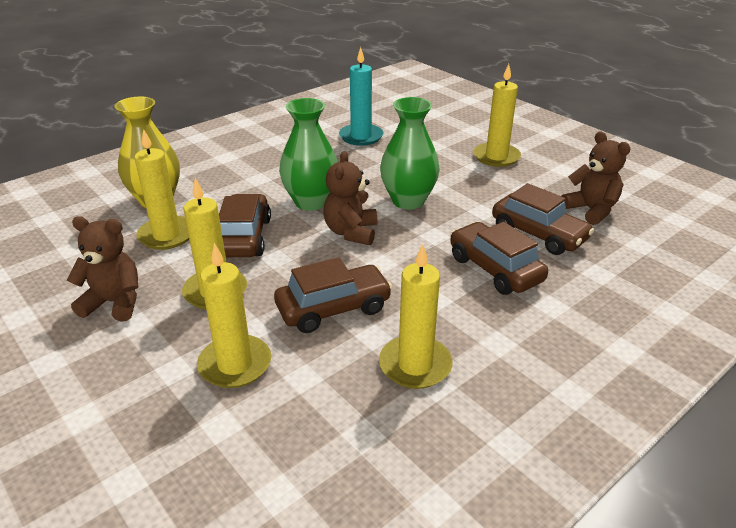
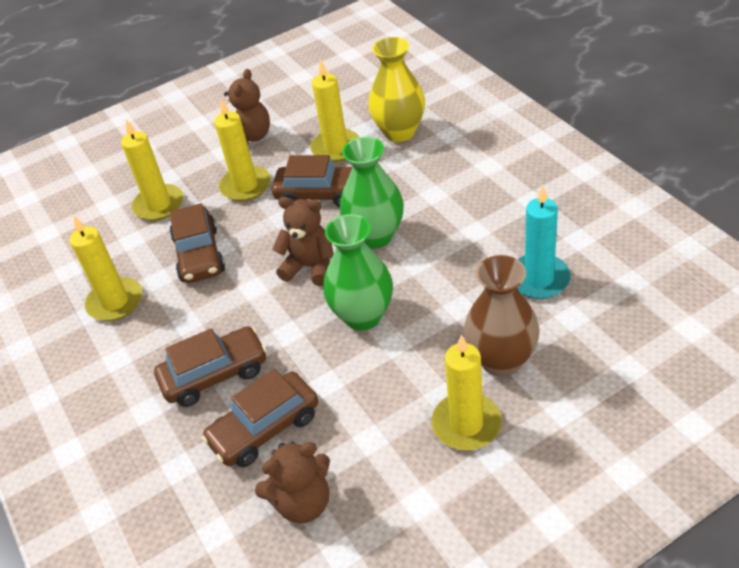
camera: 105 degrees right, 10 degrees up
(439, 147) = (501, 360): none -> brown vase

